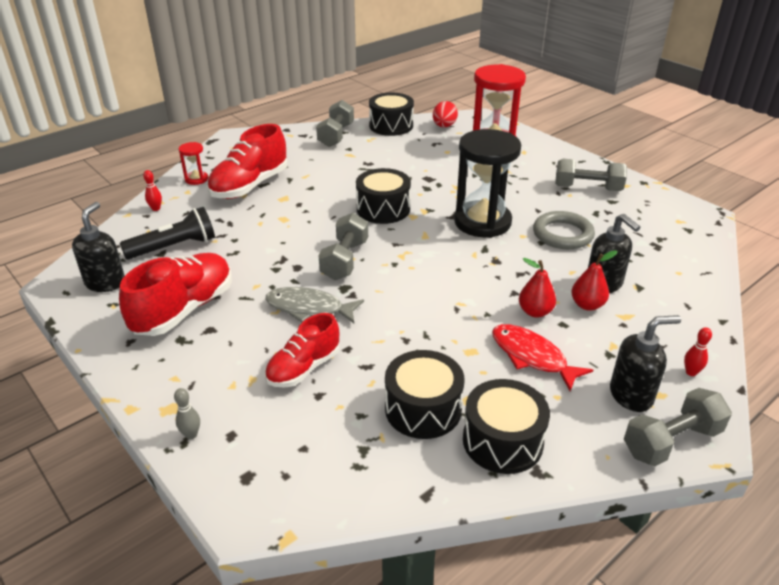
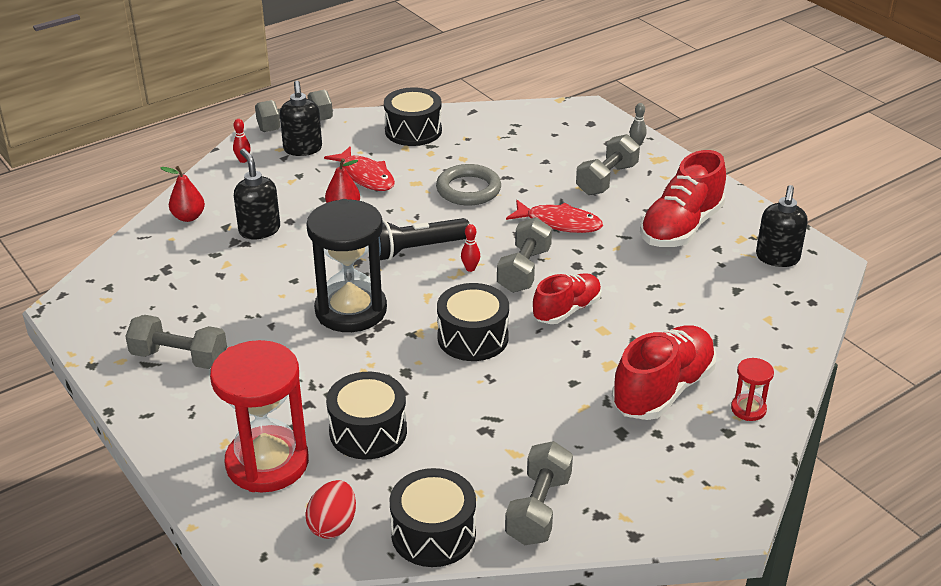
camera: 175 degrees left, 0 degrees up
(156, 209) = (779, 355): red bowling pin -> red bowling pin (470, 268)
(174, 247) = (725, 296): black flashlight -> black flashlight (416, 249)
(247, 369) = (607, 179): none -> grey dumbbell
(303, 368) = (559, 178): red shoe -> red shoe (567, 310)
(309, 308) = (559, 223): grey fish -> red fish
(423, 409) = (465, 149): black drum -> black drum (368, 431)
(562, 234) = (263, 288): grey ring -> grey ring (468, 189)
(587, 305) = (290, 212): red pear -> red pear (188, 217)
(631, 395) = (303, 149): black soap dispenser -> black soap dispenser turned 90 degrees counterclockwise

